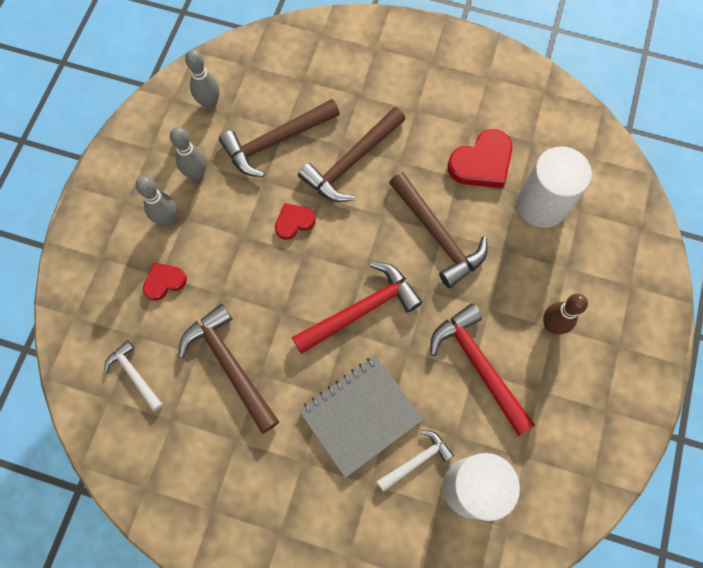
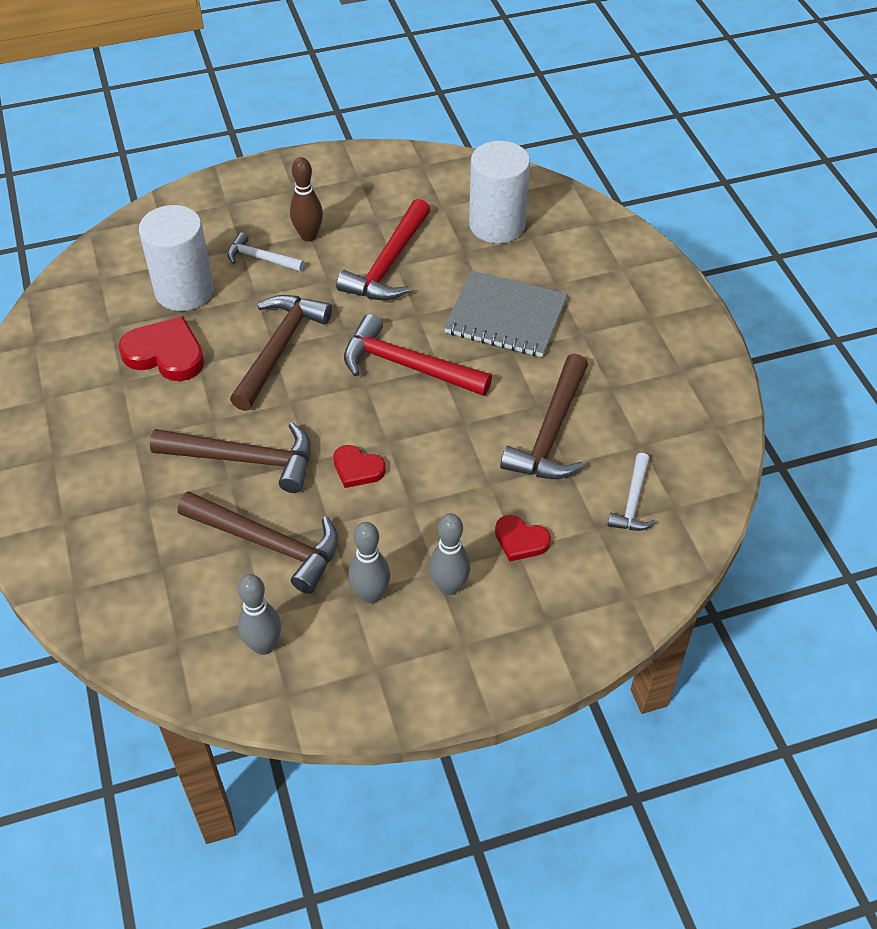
camera: 125 degrees left, 20 degrees down
(416, 460) = (508, 265): white hammer -> white hammer (261, 258)

